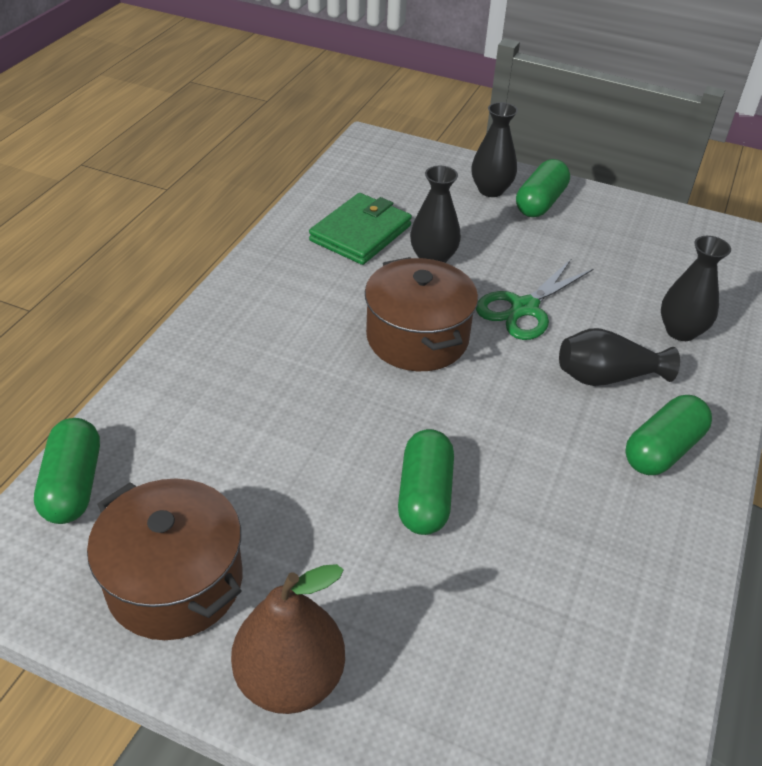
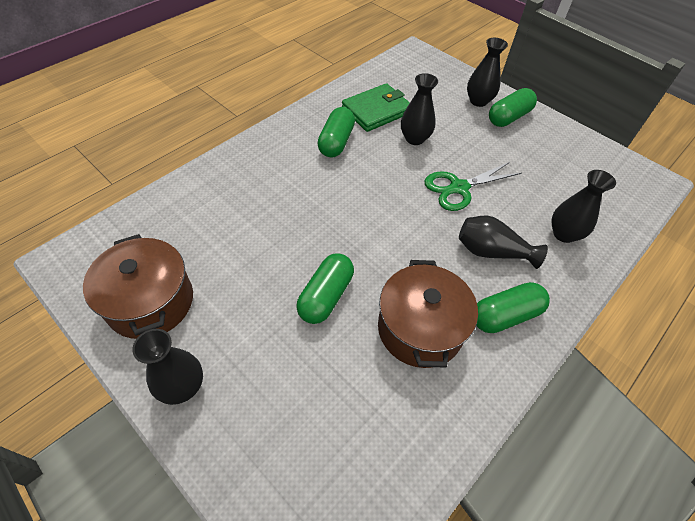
camera: 20 degrees right, 10 degrees up
(73, 485) = (127, 224): green capsule -> green capsule (336, 142)
(290, 678) = (183, 386): brown pear -> black vase
(417, 337) = (376, 189): brown pot -> brown pot (420, 328)

